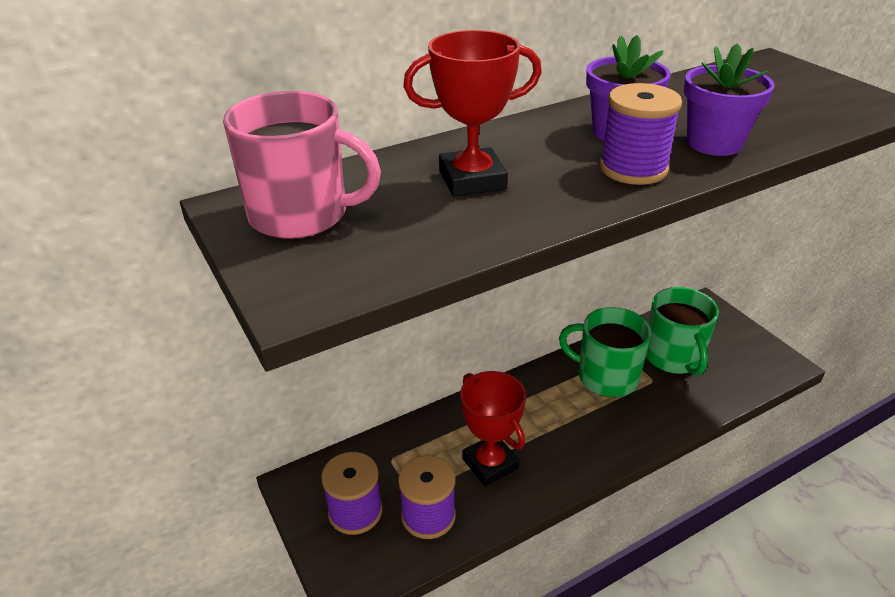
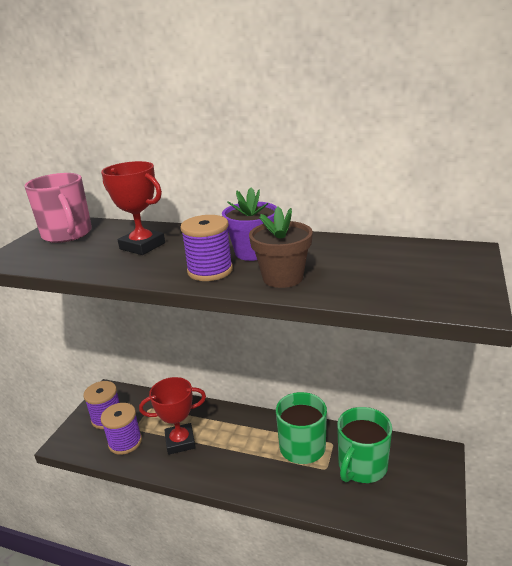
camera: 50 degrees right, 10 degrees down
(490, 464) = (180, 442): red trophy -> red trophy turned 60 degrees clockwise
(714, 143) = (282, 278): purple flower pot -> brown flower pot

